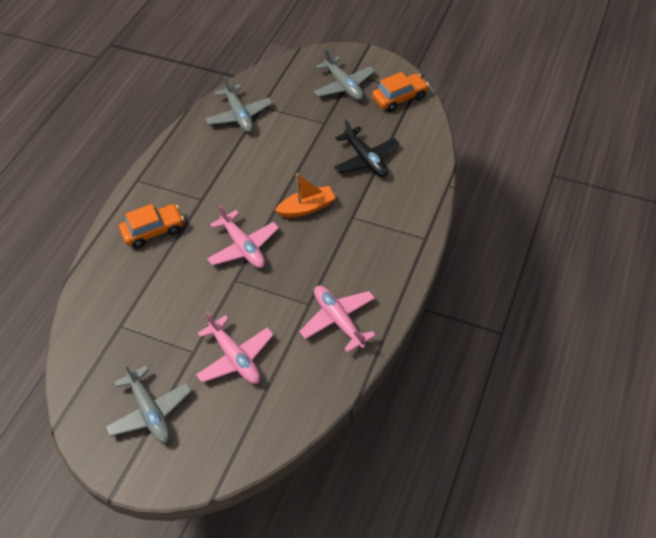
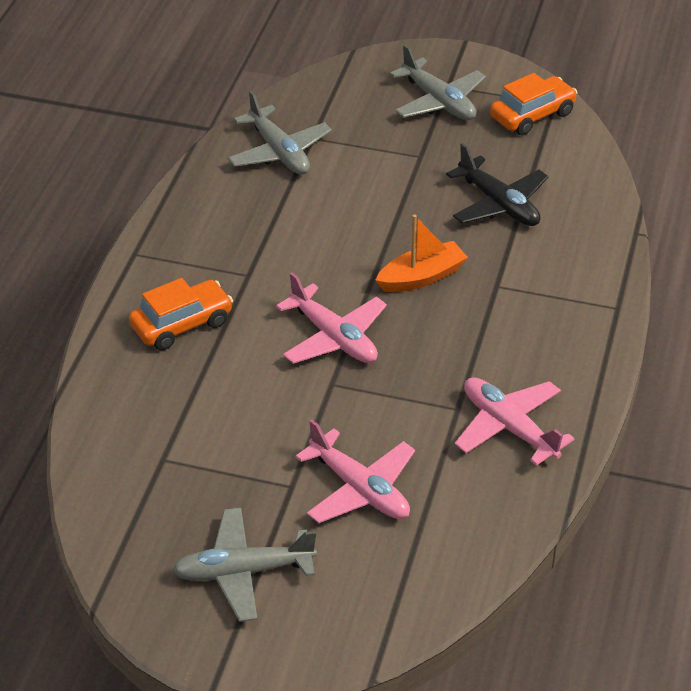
camera: 10 degrees left, 10 degrees down
(150, 411) = (243, 572): grey plane -> grey plane turned 120 degrees clockwise

